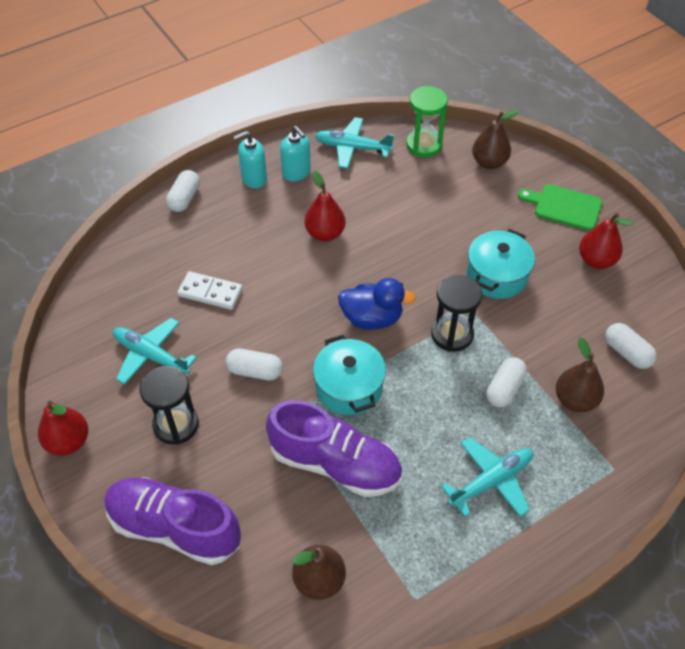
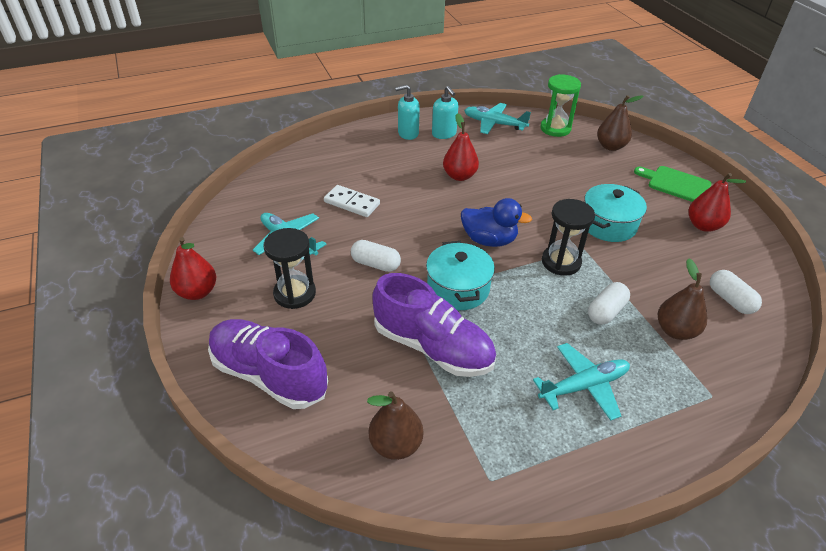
camera: 10 degrees right, 10 degrees down
(184, 198) = (348, 139): white capsule -> none

